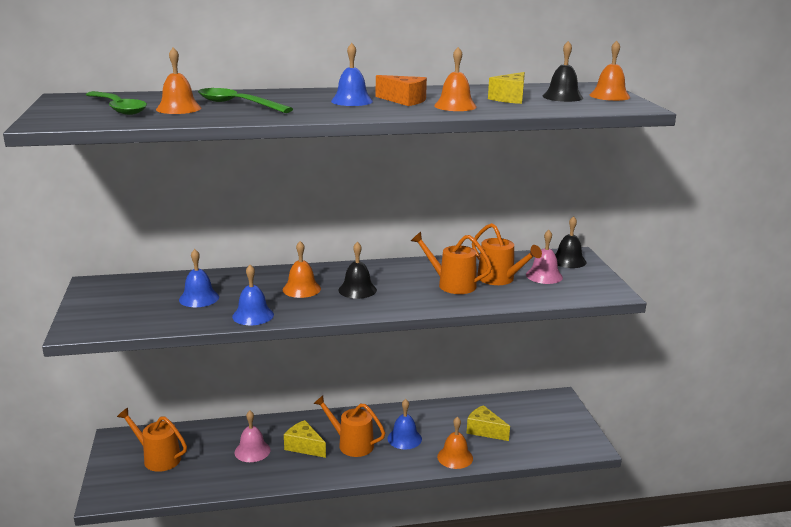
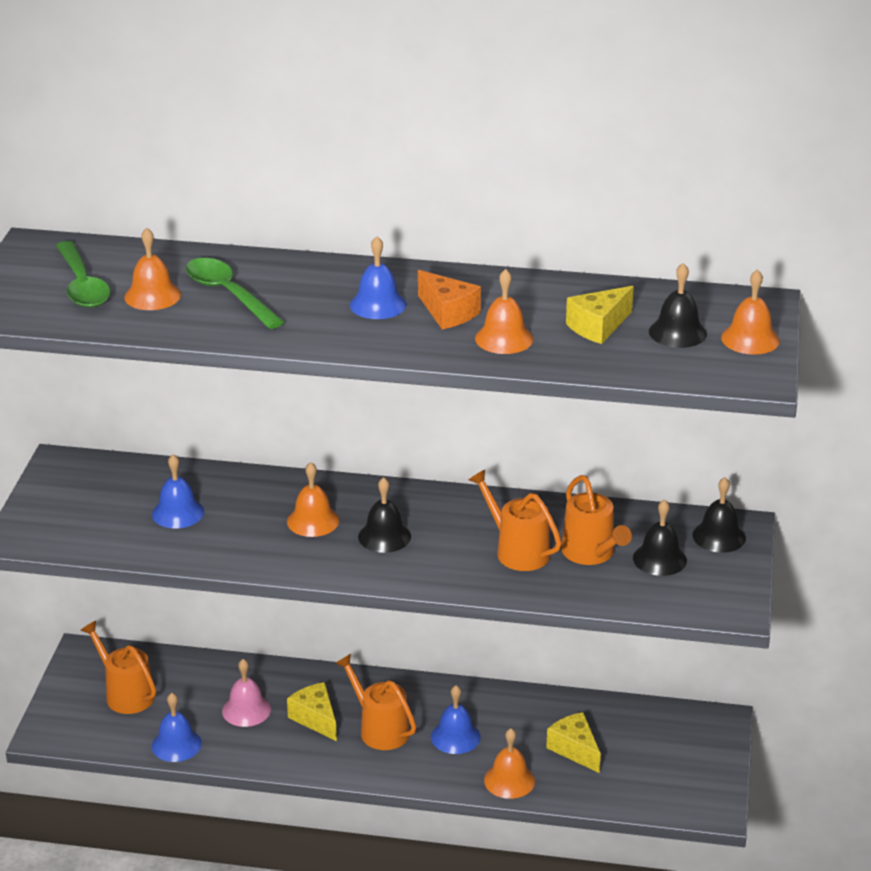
camera: 20 degrees right, 10 degrees up
(253, 315) = (230, 555): blue bell -> blue bell (176, 744)
(544, 276) = (659, 559): pink bell -> black bell

